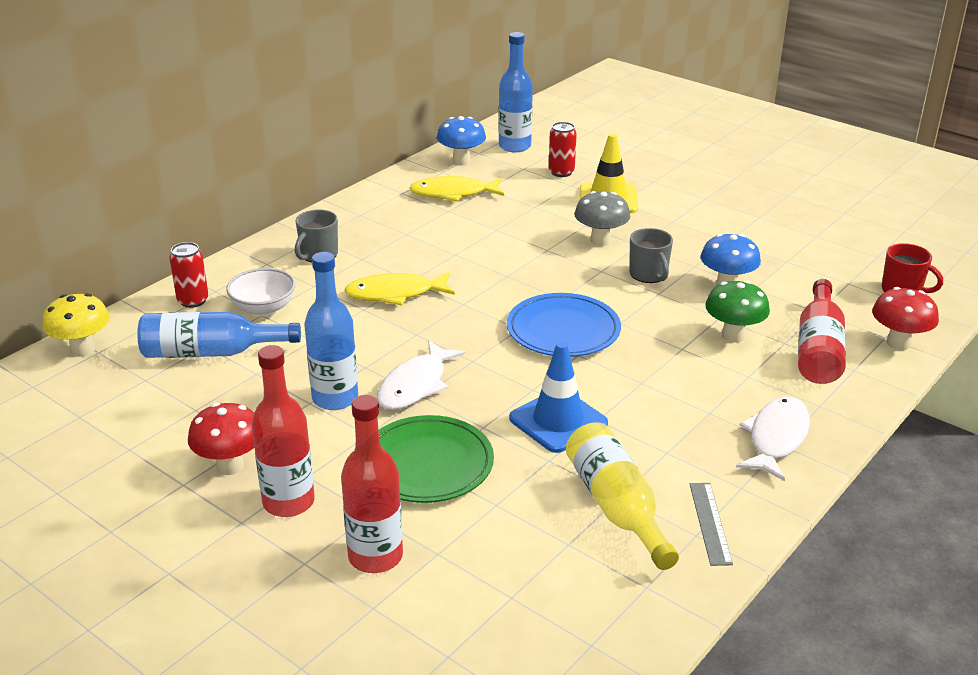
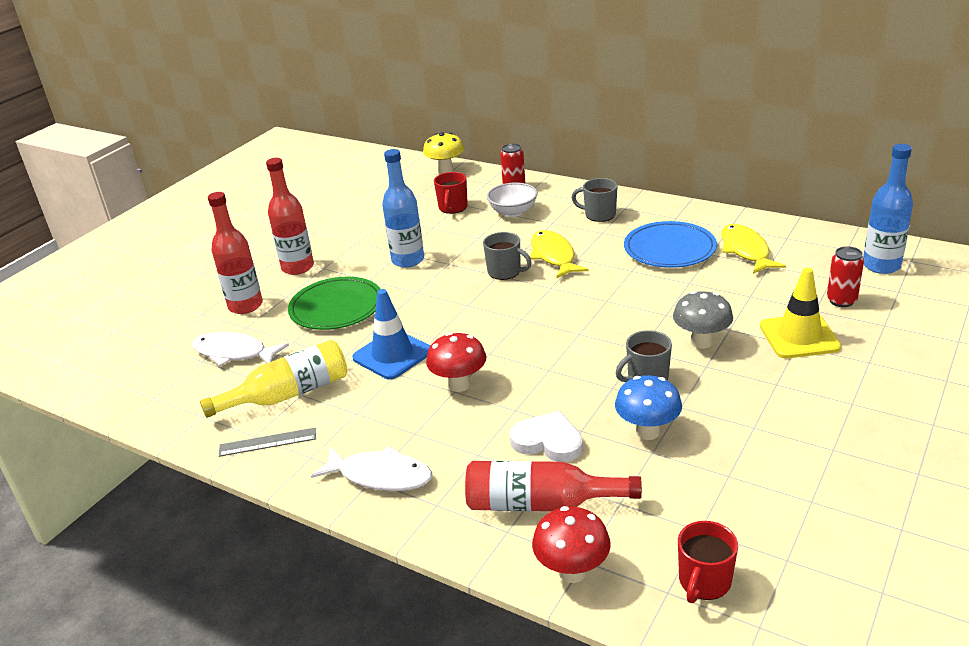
camera: 85 degrees right, 0 degrees up
(211, 352) = (453, 208): blue bottle -> red mug
(230, 466) = (332, 242): red mushroom -> red mushroom (459, 385)
(412, 328) = (505, 272): none -> grey mug
(415, 385) = (429, 287): white fish -> white fish (234, 353)
(461, 161) = (819, 243): blue mushroom -> none
(563, 330) = (525, 341): blue plate -> blue plate (669, 249)
(733, 336) = (548, 441): green mushroom -> white heart

